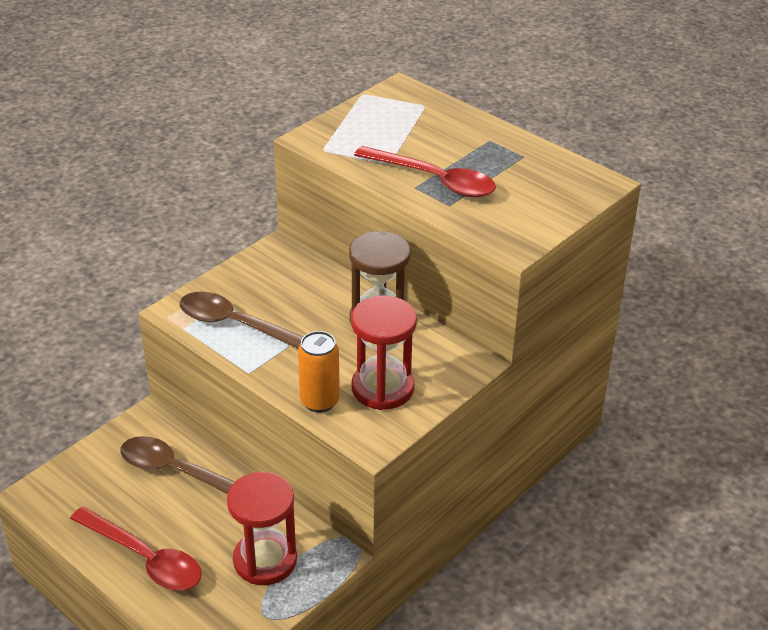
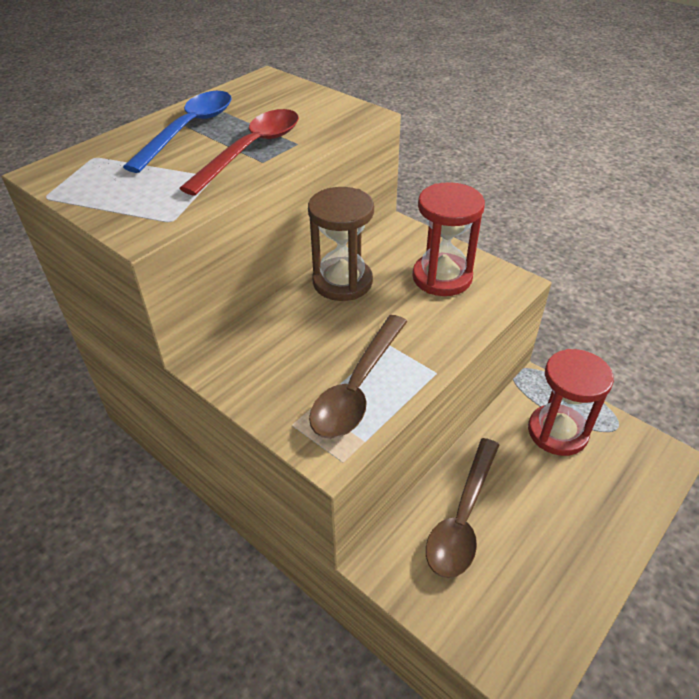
camera: 90 degrees left, 5 degrees up
(145, 558) = (588, 534): red spoon -> none
(319, 401) = (469, 317): orange can -> none
(474, 145) = (189, 130): none -> blue spoon

